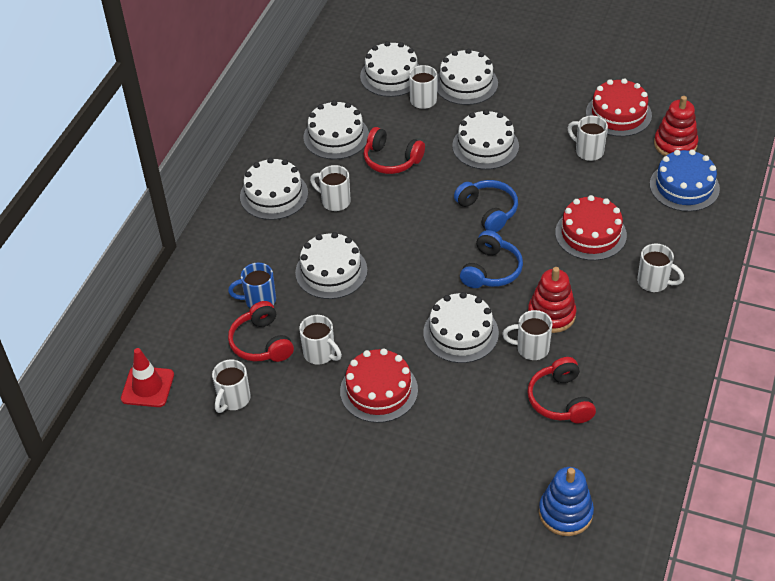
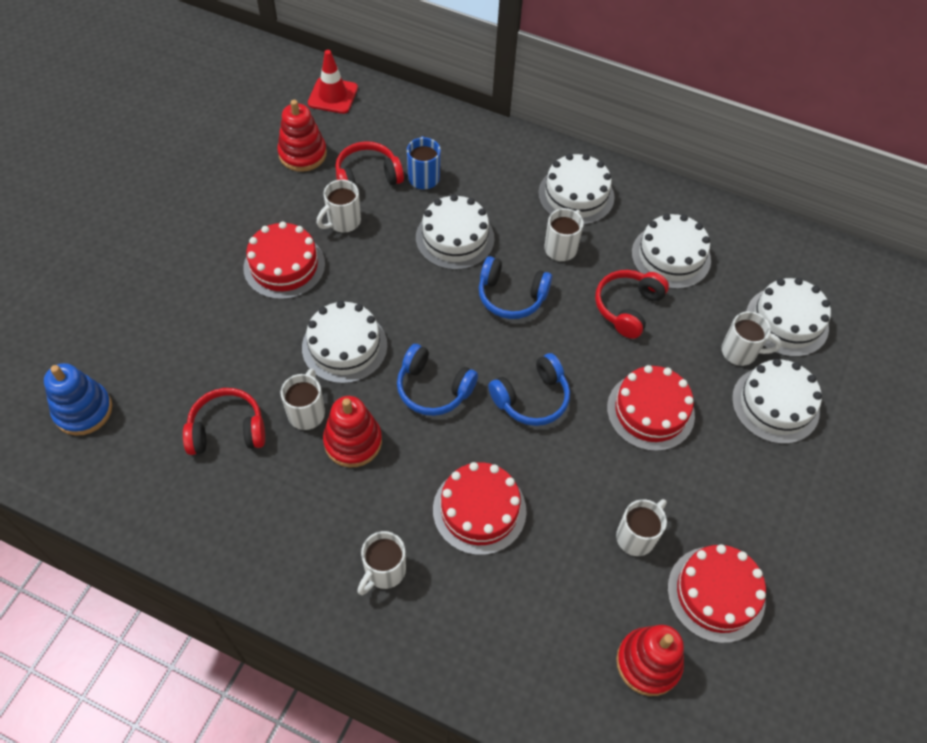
camera: 90 degrees right, 10 degrees up
(233, 399) = (302, 154): white mug -> red stacking toy
(390, 229) = (511, 296): none -> blue headphones
(485, 146) = (650, 411): white cake -> red cake
(684, 186) = (558, 655): blue cake -> none

